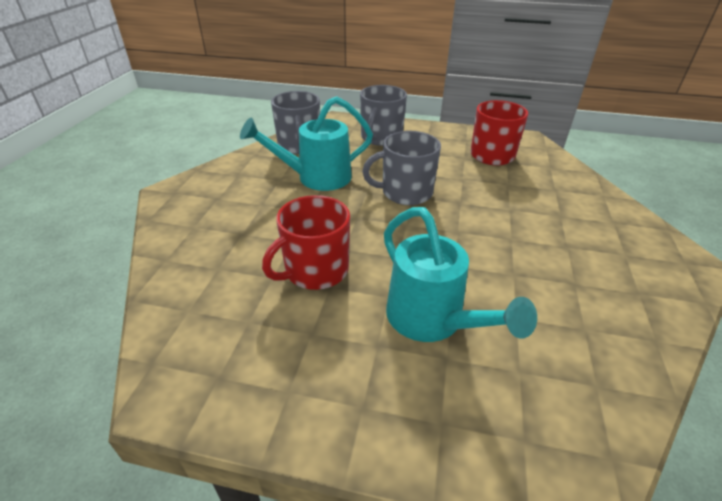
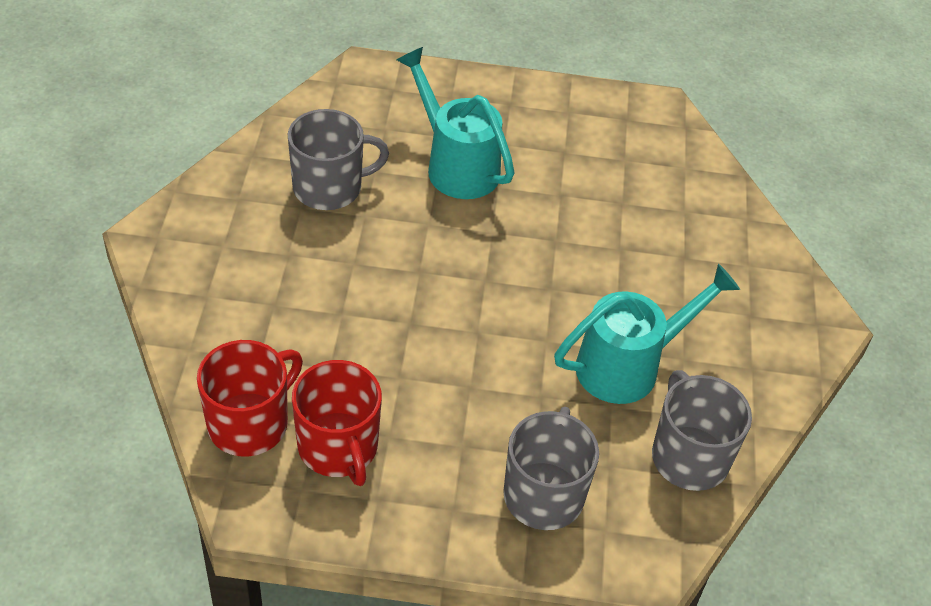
camera: 170 degrees right, 10 degrees up
(315, 271) = (580, 211): red mug -> red mug (250, 423)
(405, 192) = (489, 339): grey mug -> grey mug (329, 187)

